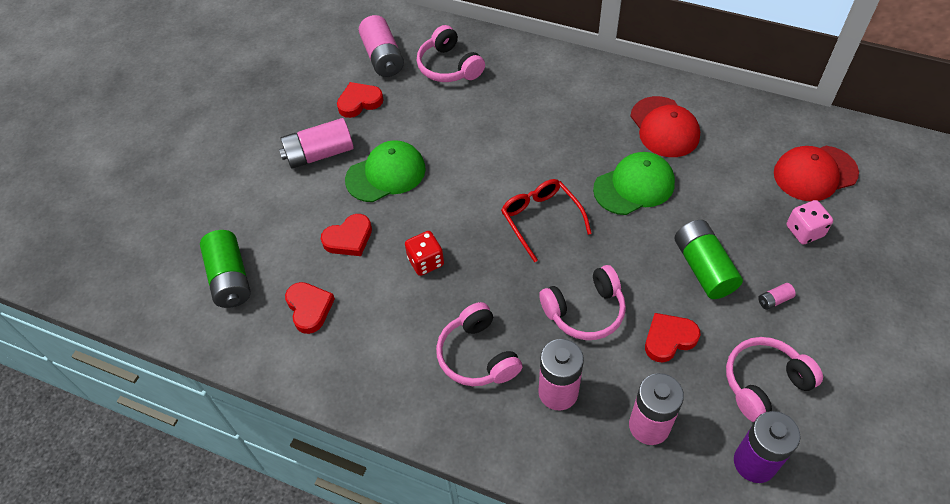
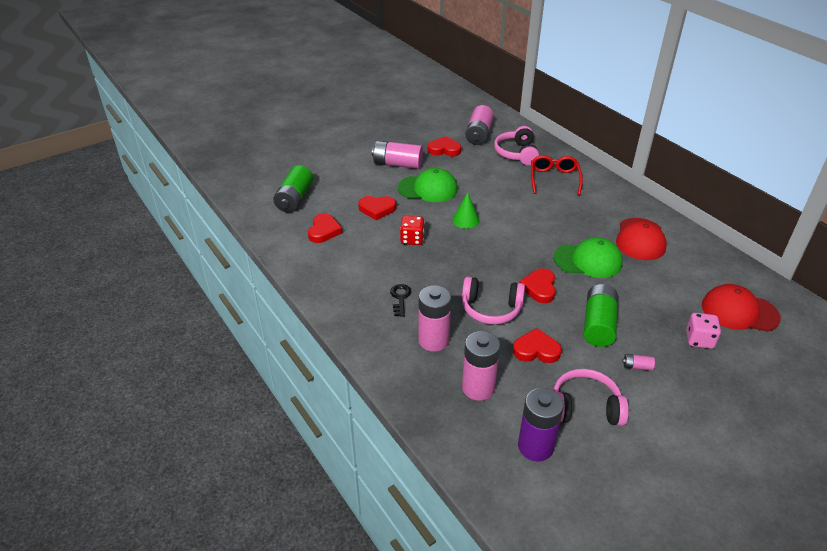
camera: 30 degrees right, 15 degrees down
(465, 199) = (465, 220): none -> green cone
(477, 355) = (400, 298): pink headphones -> black key
(541, 219) = (506, 250): red glasses -> red glasses (554, 179)
(613, 252) = (539, 288): none -> red heart

